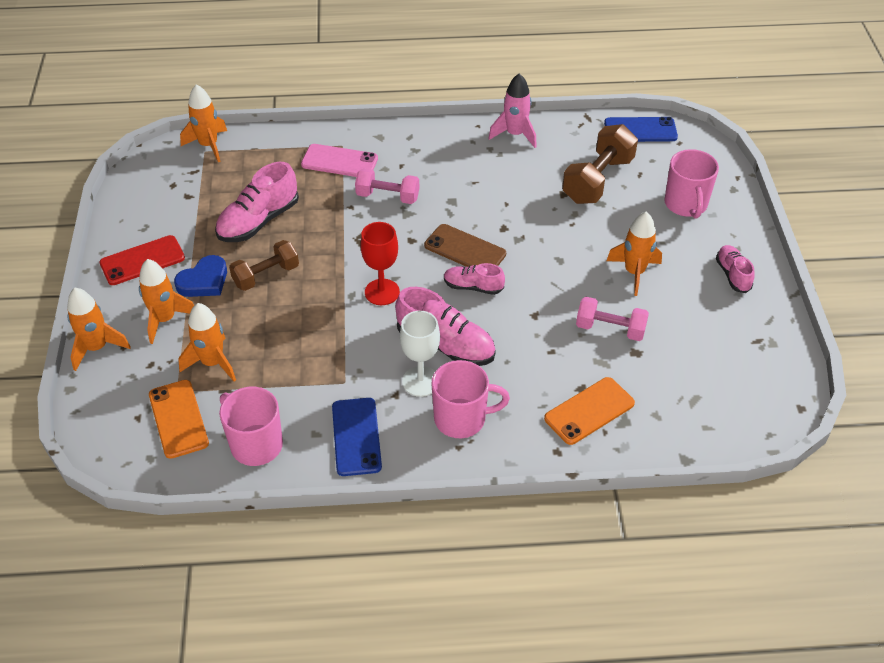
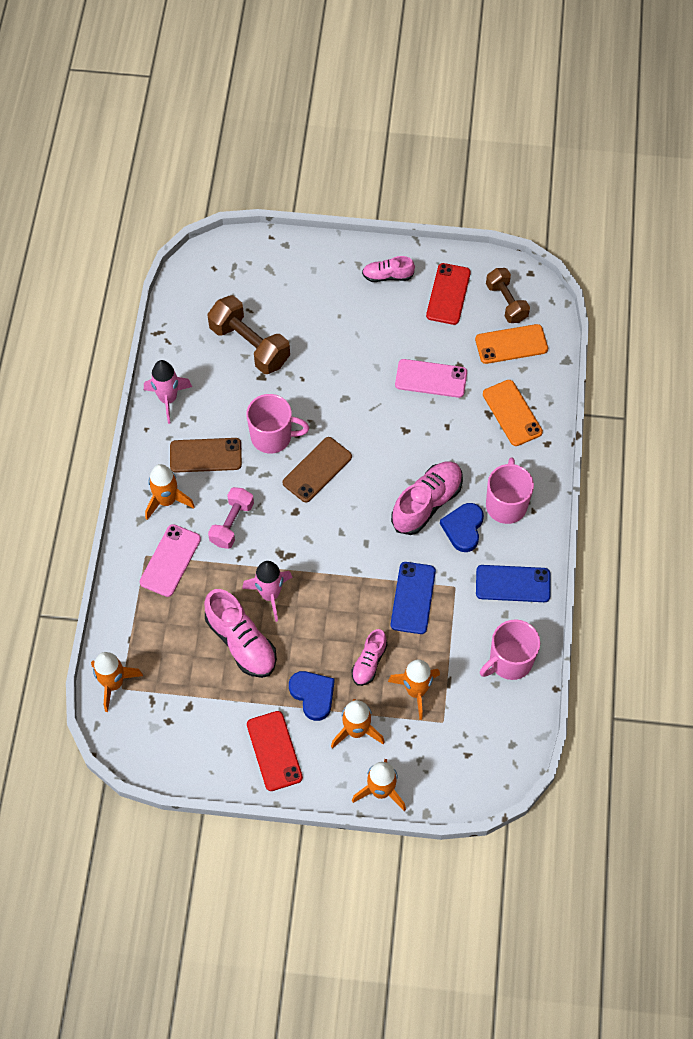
camera: 80 degrees left, 15 degrees up
(178, 419) = (474, 721): orange phone -> orange phone (511, 344)
(266, 275) = (317, 640): brown dumbbell -> brown dumbbell (506, 302)
(313, 234) = (270, 595): none -> pink rocket
(382, 292) = (356, 544): red goblet -> none
(421, 381) = (463, 528): white goblet -> blue heart
(459, 168) = (205, 455): none -> brown phone
(473, 287) = (364, 471): pink shoe -> pink shoe (369, 662)
(610, 329) = (431, 379): pink dumbbell -> pink phone
(634, 272) = (371, 345): orange rocket -> orange rocket (167, 501)
(640, 130) = (188, 294): blue phone -> blue phone (413, 598)
(686, 204) = (297, 285): pink mug -> pink mug (272, 436)
(732, 331) = (448, 294): none -> red phone

